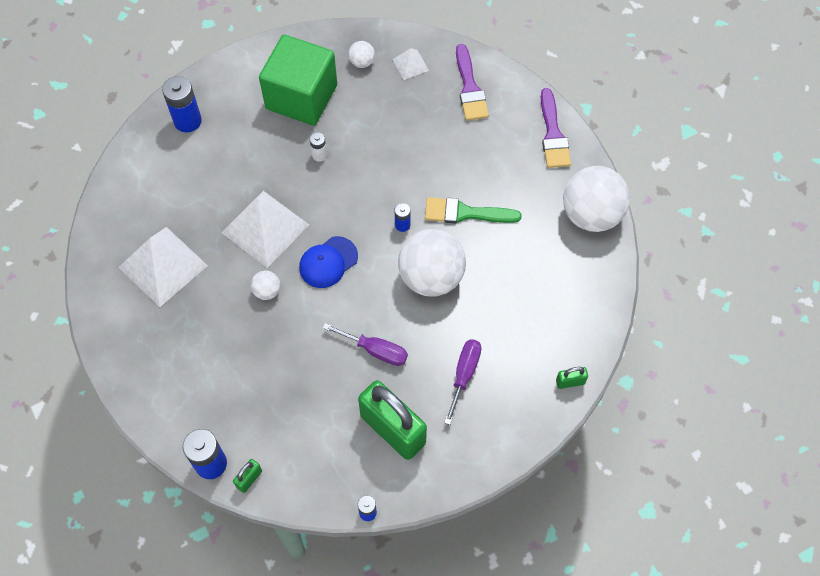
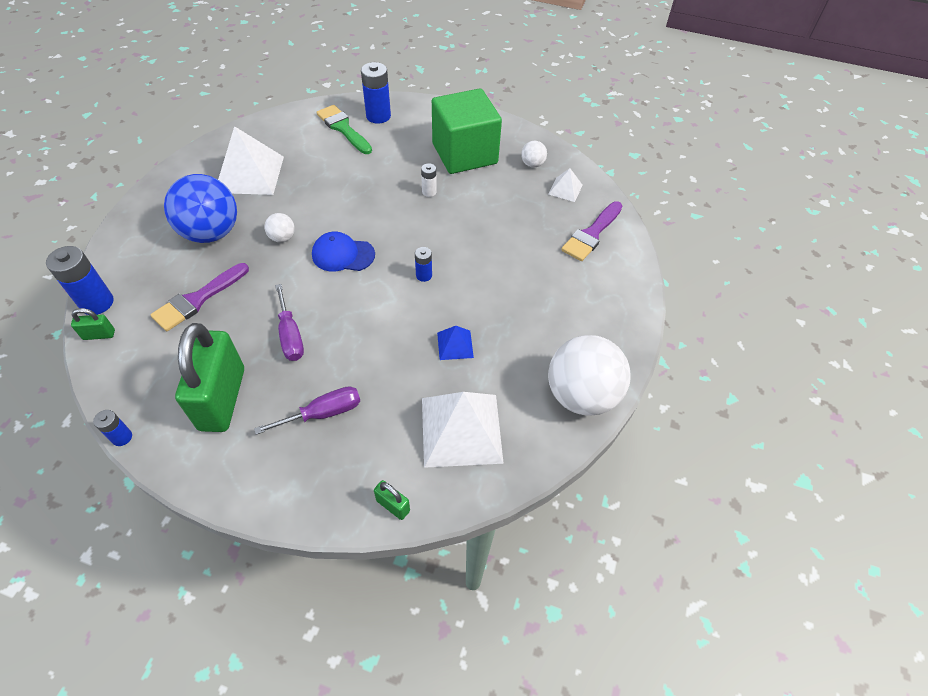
camera: 45 degrees right, 10 degrees down
(209, 338) = (211, 233): none -> blue ball
(265, 228) = (335, 203): white pyramid -> white pyramid (461, 429)
(431, 277) = (396, 325): white ball -> none
(465, 213) = (479, 307): green brush -> green brush (343, 128)
(483, 254) = (455, 345): none -> blue pyramid
(553, 134) = (621, 313): purple brush -> purple brush (198, 299)

